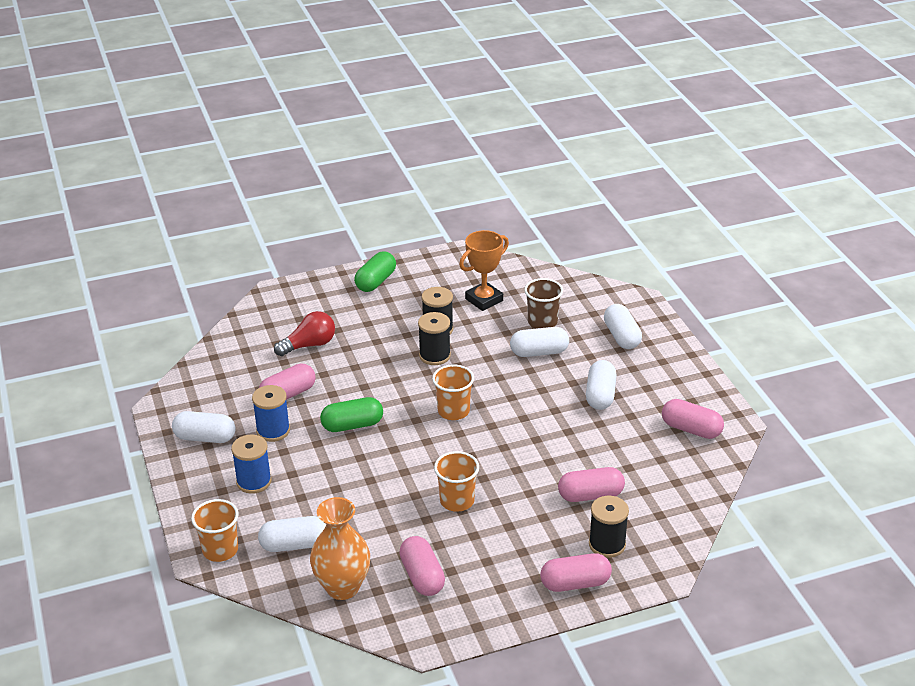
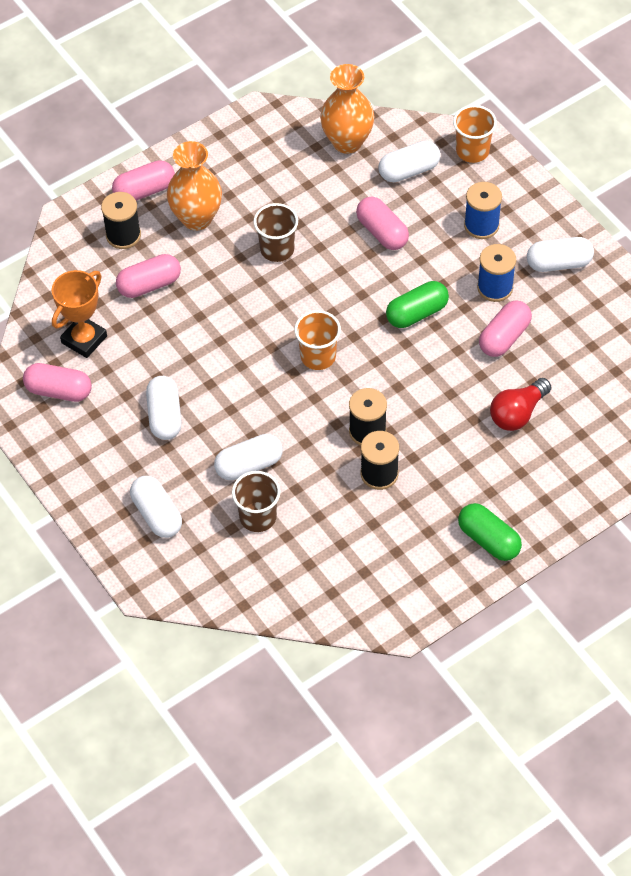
camera: 165 degrees right, 20 degrees up
(376, 281) = (488, 540): green capsule -> green capsule turned 60 degrees counterclockwise
(422, 576) = (281, 167): pink capsule -> pink capsule (382, 232)
(457, 501) = (277, 249): orange cup -> brown cup
(484, 300) = (341, 539): orange trophy -> orange trophy (84, 339)
(527, 545) = (196, 218): none -> orange vase

